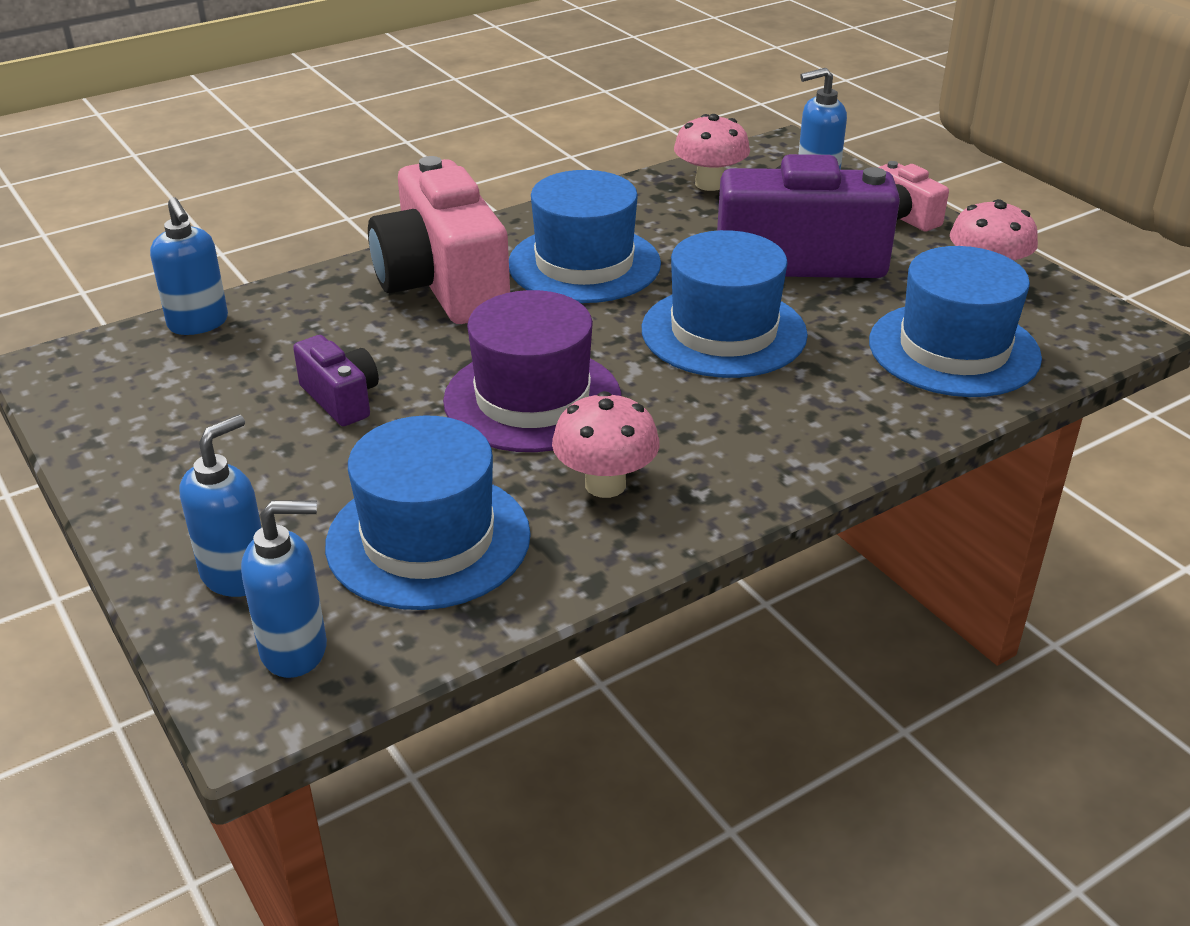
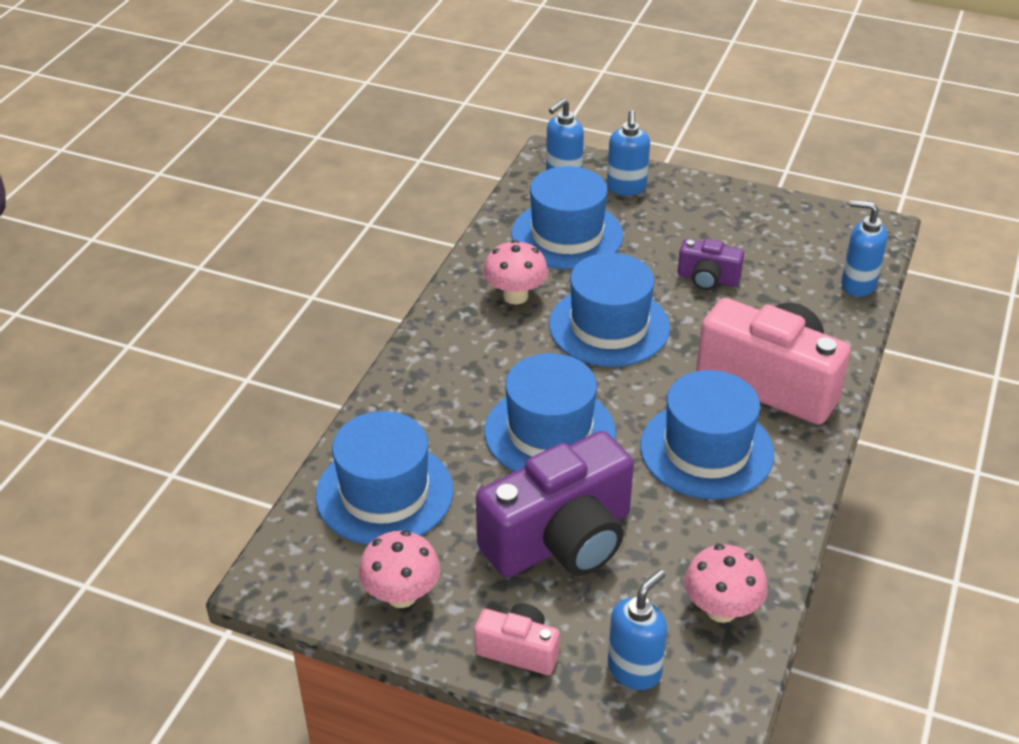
camera: 145 degrees right, 5 degrees up
(532, 399) = (609, 326): purple hat -> blue hat

